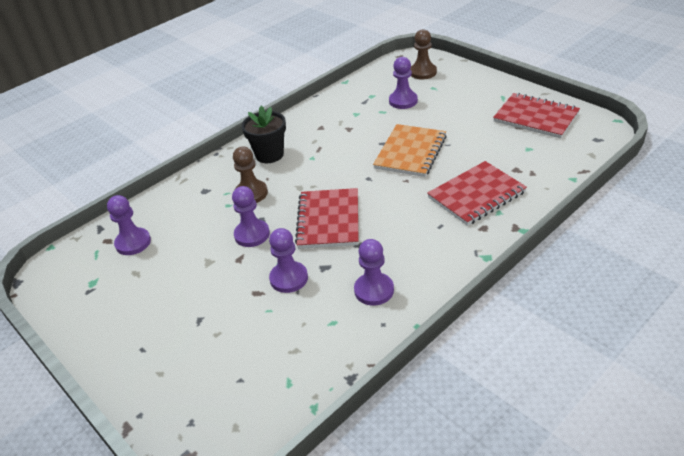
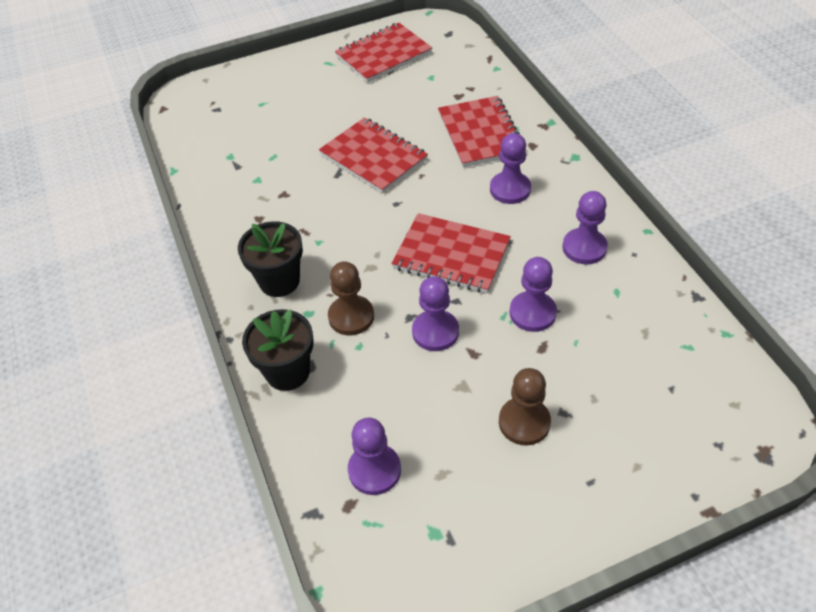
camera: 70 degrees left, 10 degrees up
(198, 184) = (287, 372): none -> black flower pot
(403, 101) = (266, 134): purple pawn -> purple pawn (510, 189)
(410, 152) = (373, 157): orange notebook -> red notebook
(423, 72) = (221, 101): brown pawn -> brown pawn (524, 422)

